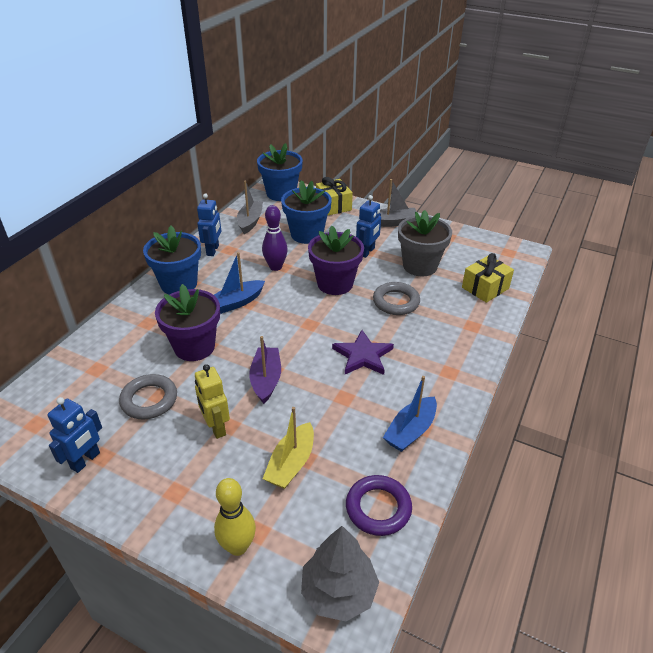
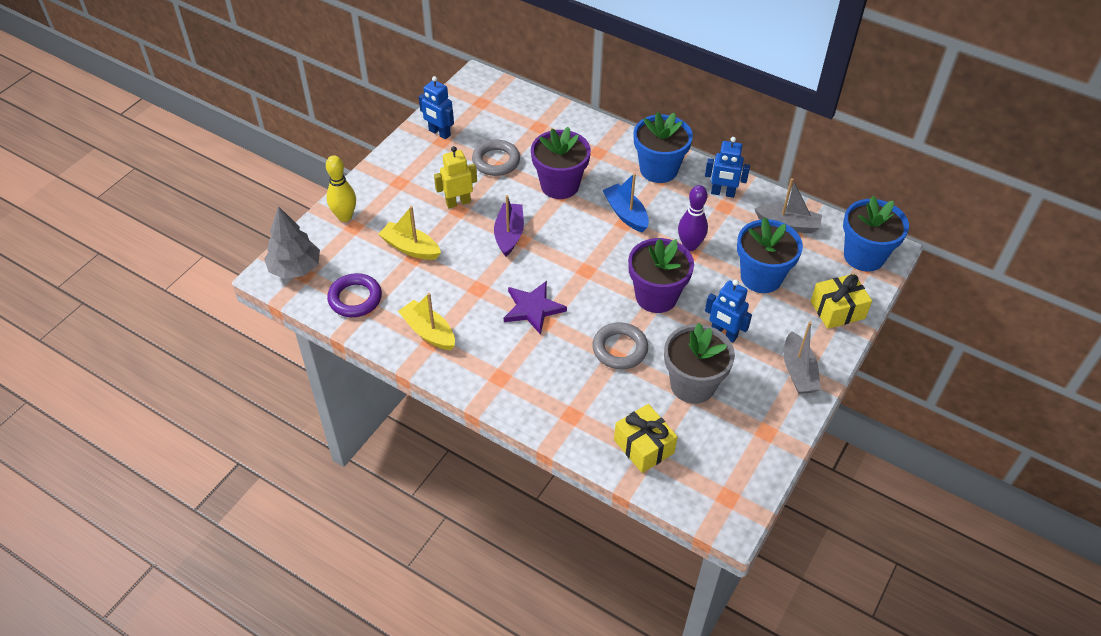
camera: 95 degrees right, 10 degrees up
(266, 380) = (509, 234): purple boat -> purple boat turned 90 degrees counterclockwise
(410, 431) = (428, 332): blue boat -> yellow boat

